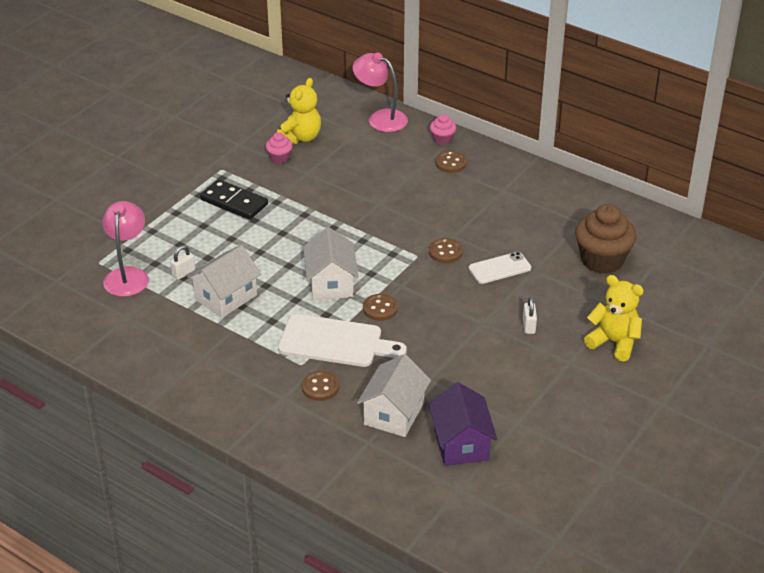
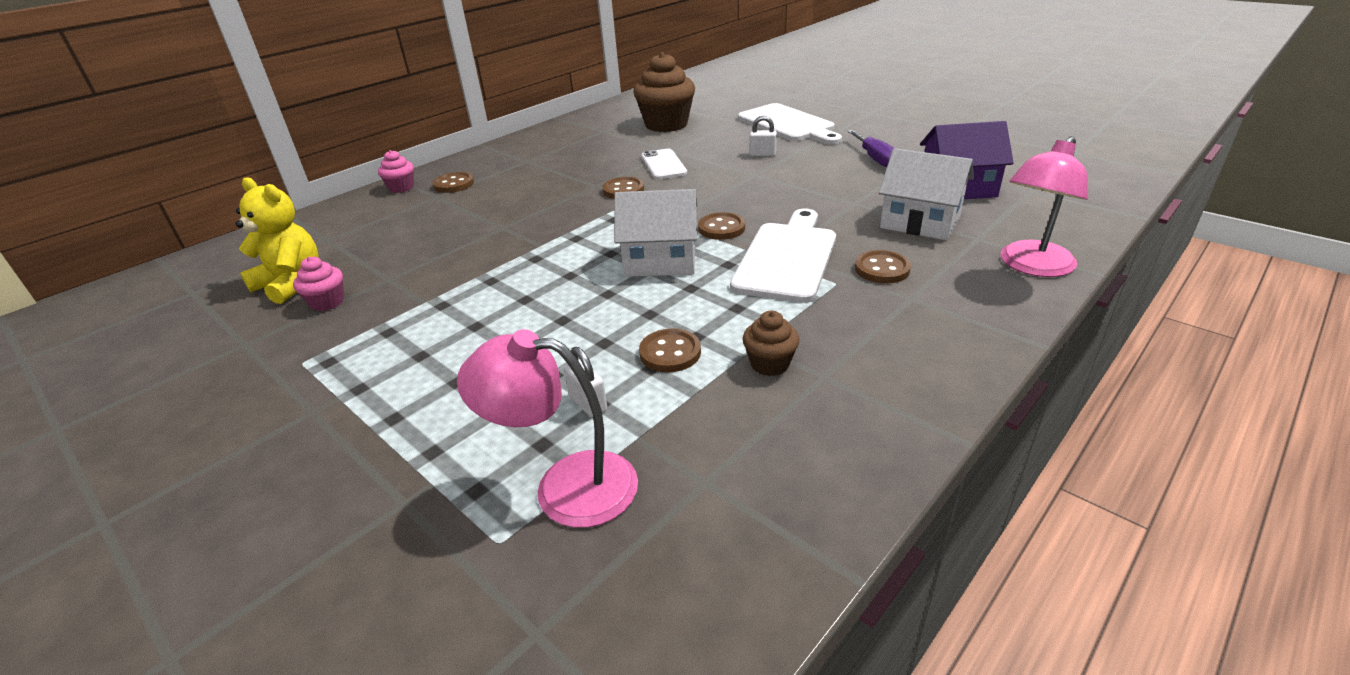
camera: 80 degrees left, 5 degrees down
(214, 335) = (770, 364): none -> brown cupcake
(226, 297) = (670, 353): white house -> brown button
(234, 202) = (411, 347): black domino -> none
(380, 118) = (312, 223): pink lamp -> pink lamp (1031, 266)
(525, 398) = (875, 159): none -> purple screwdriver
(614, 342) = (788, 124): yellow teddy bear -> white cutting board

